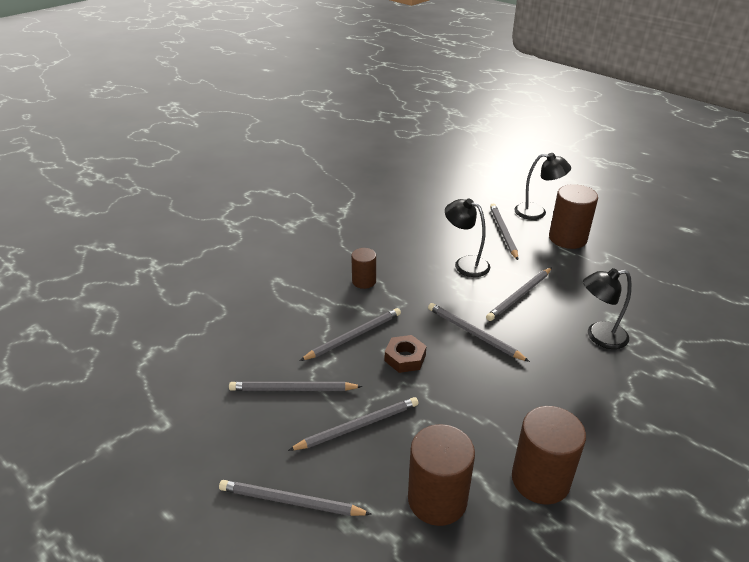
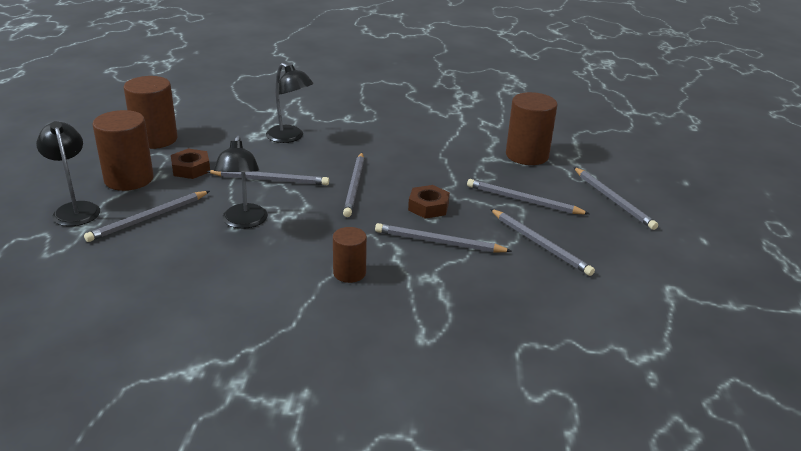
camera: 130 degrees left, 5 degrees down
(540, 479) = (461, 131): brown cylinder -> brown cylinder (155, 139)
(567, 266) = (191, 169): none -> brown nut

